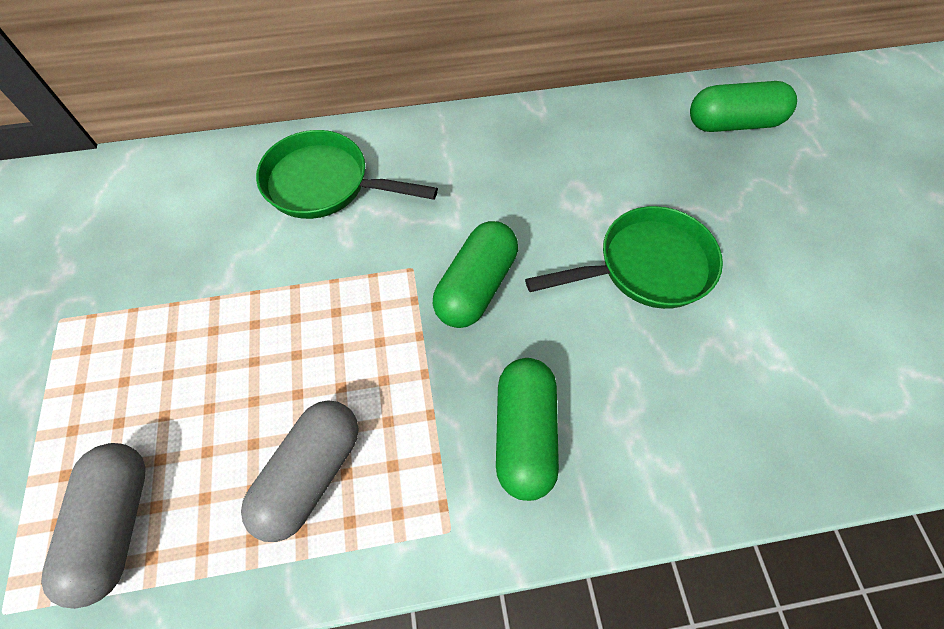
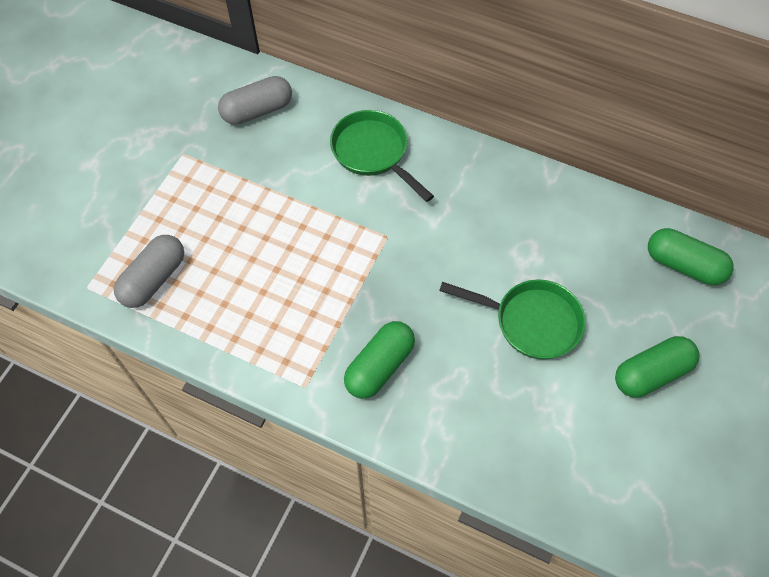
camera: 35 degrees right, 0 degrees up
(311, 474) = (256, 314): grey capsule -> grey capsule (257, 111)
(476, 286) = (416, 270): green capsule -> green capsule (651, 373)

